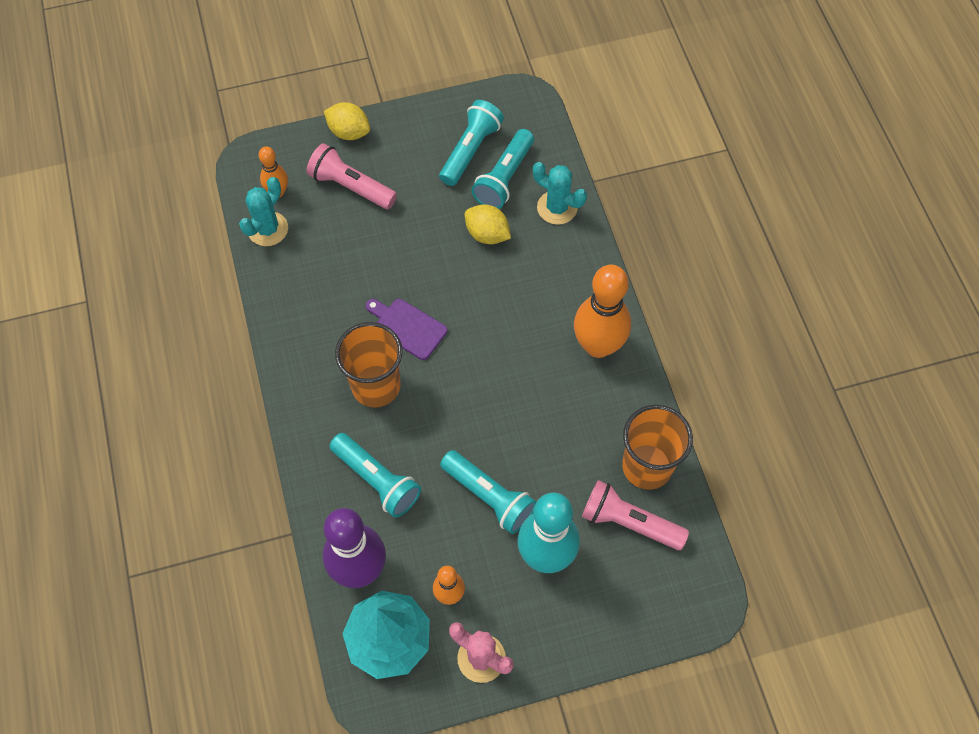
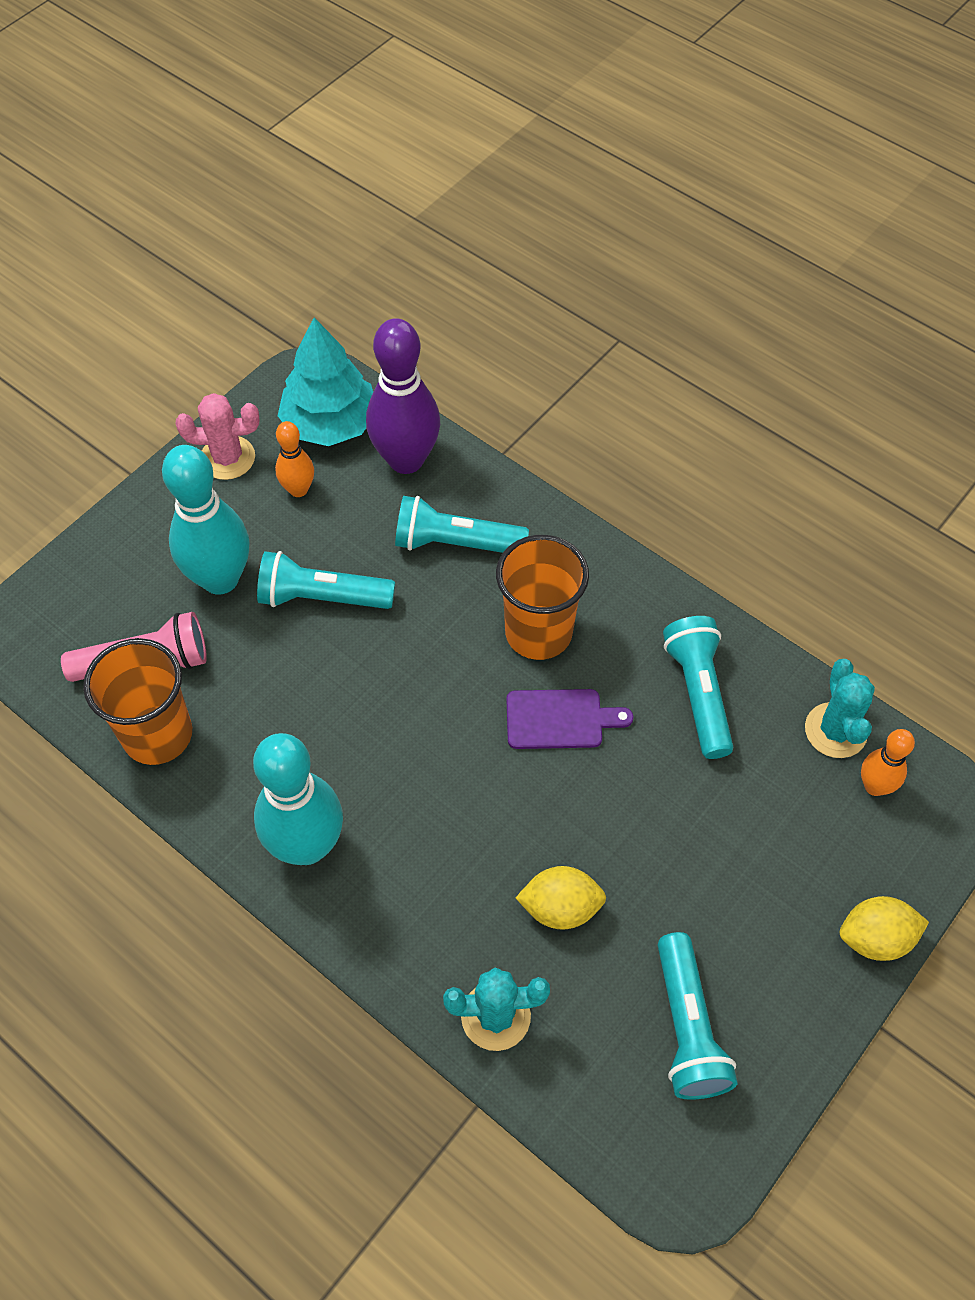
camera: 145 degrees right, 5 degrees down
(351, 186) = (794, 857): pink flashlight -> none
(504, 178) = (604, 1014): turquoise flashlight -> turquoise flashlight (698, 693)
(598, 345) = (307, 845): orange bowling pin -> turquoise bowling pin

